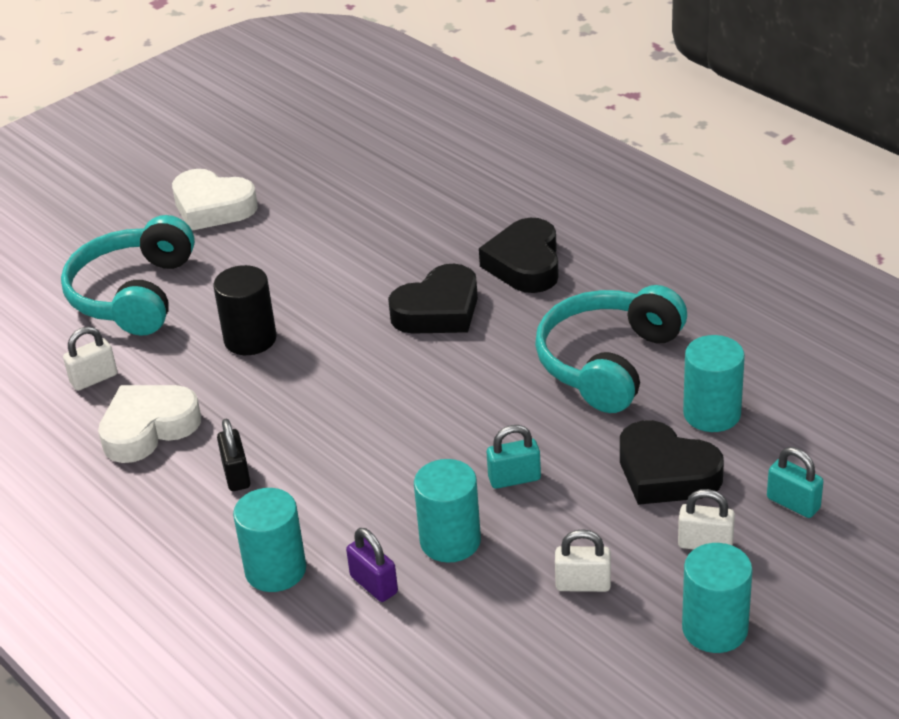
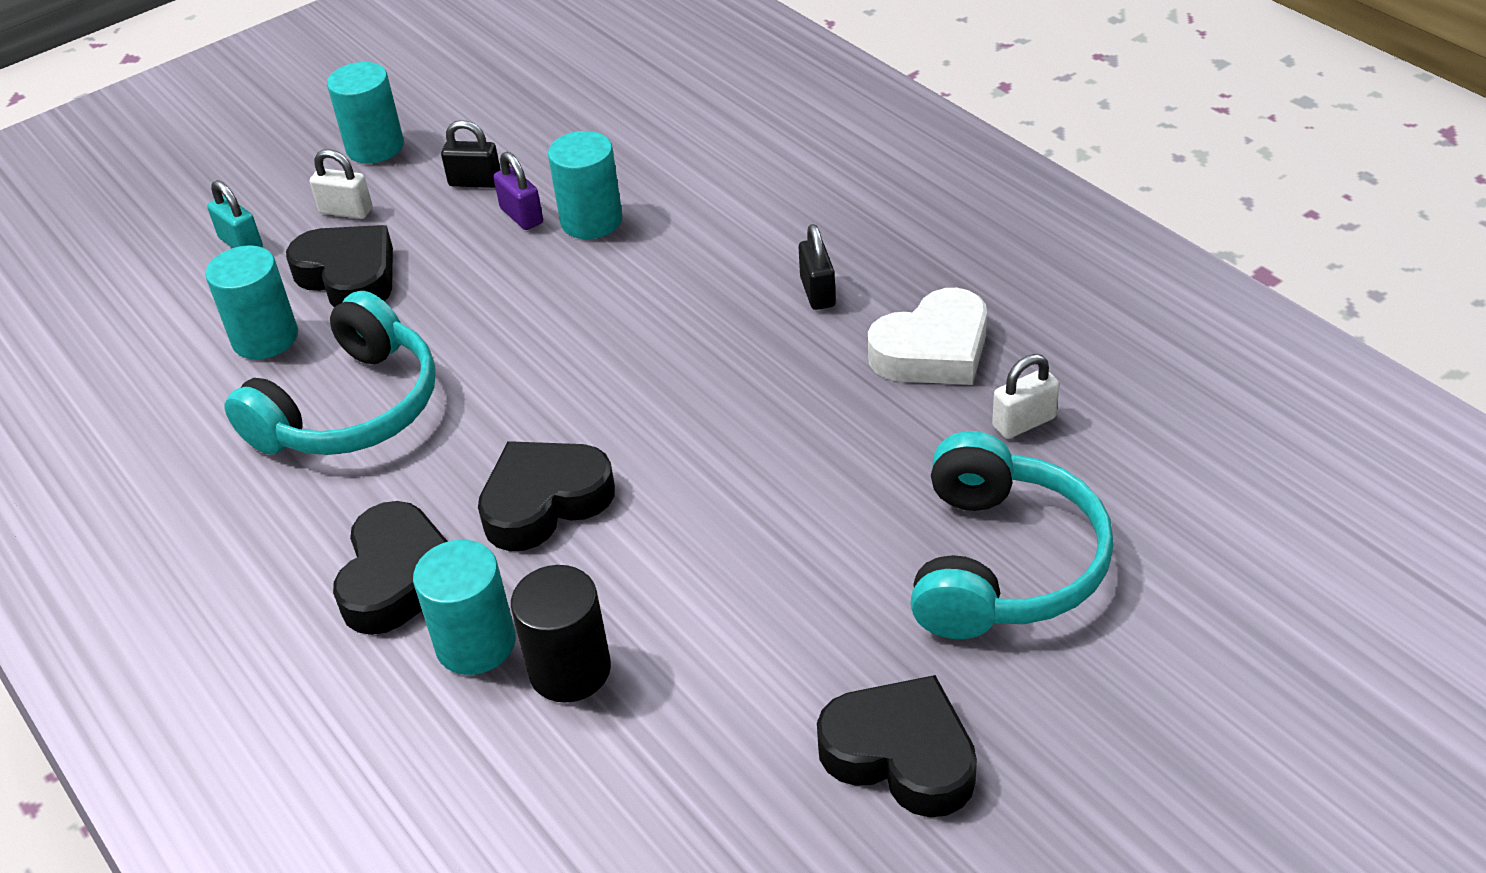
camera: 175 degrees left, 5 degrees up
(212, 207) = (901, 755): white heart -> black heart
(250, 339) = (813, 471): black cylinder -> black cylinder (570, 670)
(275, 570) = (770, 201): turquoise cylinder -> turquoise cylinder (475, 643)
(374, 584) = (673, 186): purple padlock -> purple padlock (521, 216)
(514, 479) = (509, 277): turquoise padlock -> none
(583, 584) = (475, 182): white padlock -> black padlock

